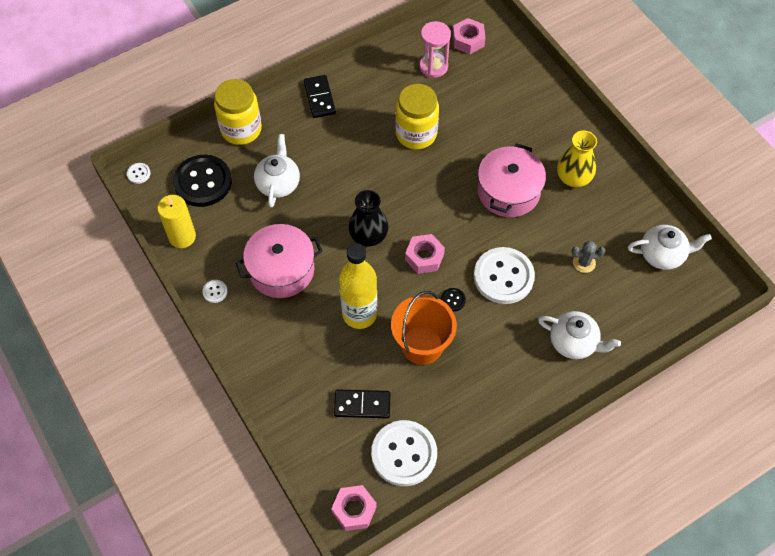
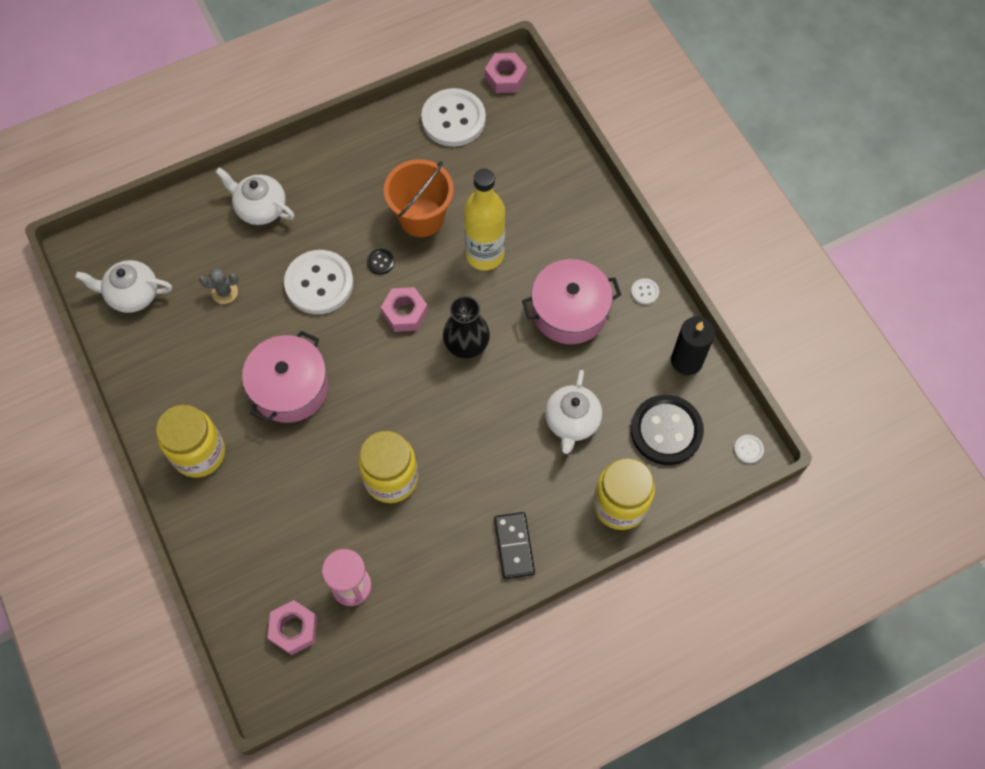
camera: 175 degrees left, 5 degrees up
(182, 236) = (686, 360): yellow candle -> black candle
(362, 405) = (490, 165): black domino -> none
(566, 140) = (199, 453): none -> yellow jar
(573, 178) = (206, 399): yellow vase -> none

